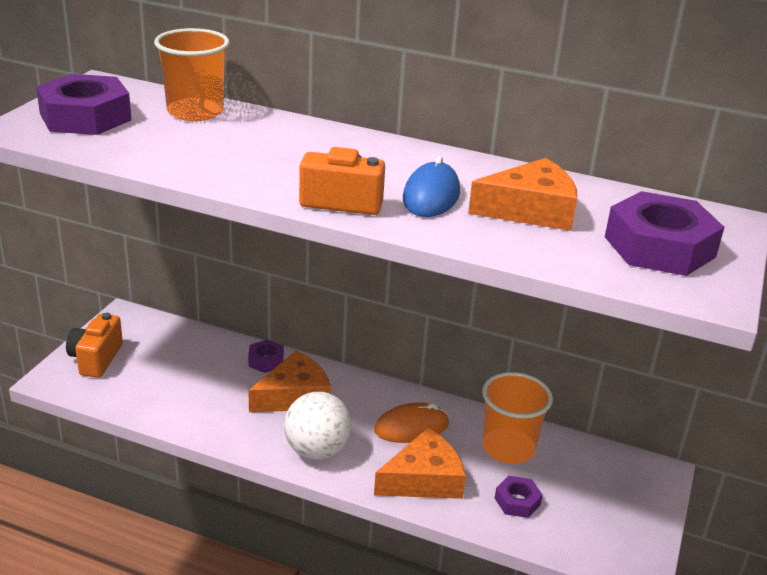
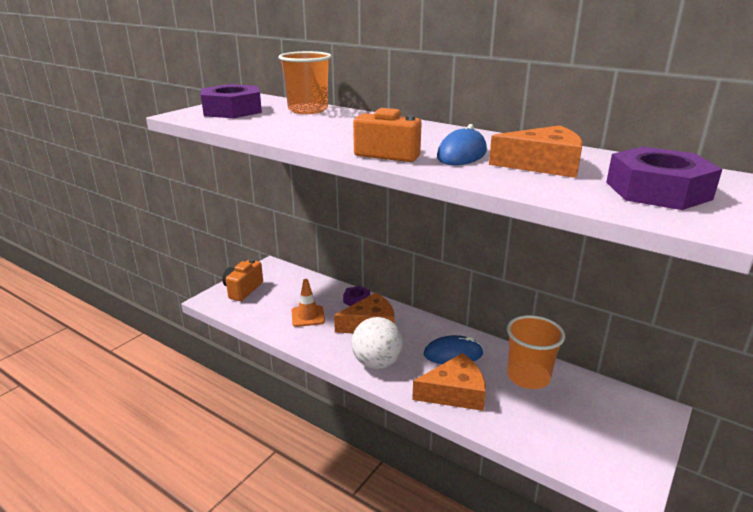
camera: 15 degrees right, 5 degrees down
(204, 392) = (308, 316): none -> orange traffic cone
(411, 427) = (453, 354): orange mouse -> blue mouse
(517, 501) = (529, 418): purple nut -> none

